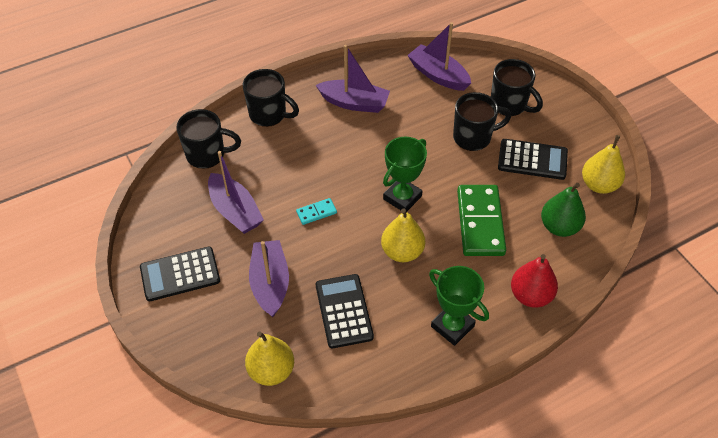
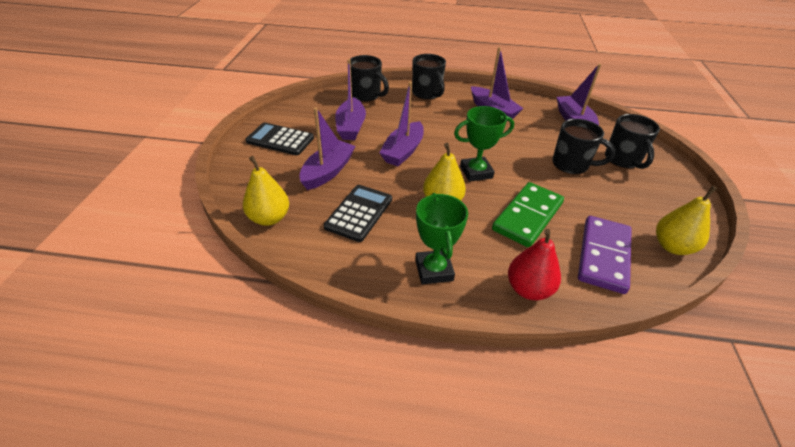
camera: 35 degrees right, 10 degrees down
(316, 212) = (403, 151): turquoise domino -> purple boat
(532, 160) = (615, 200): black calculator -> none
(559, 227) = (603, 256): green pear -> purple domino

